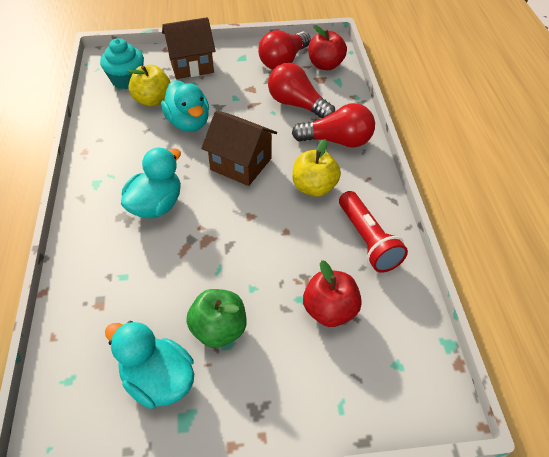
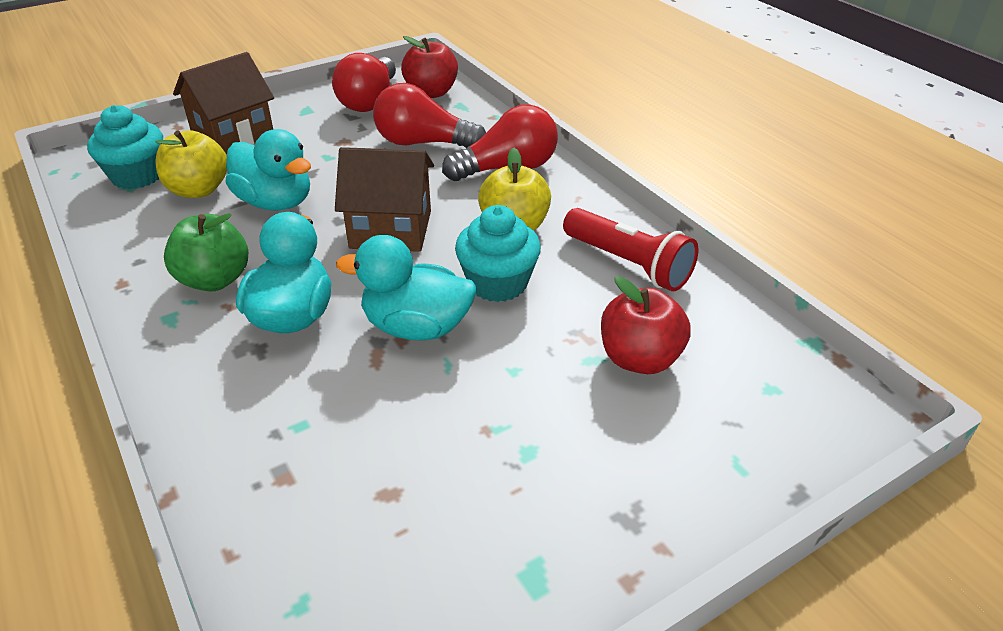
camera: 25 degrees left, 10 degrees down
(158, 380) = (454, 542): turquoise duck -> turquoise duck (416, 327)
(219, 330) = (502, 439): green apple -> green apple (215, 280)
(279, 225) = (498, 283): none -> turquoise cupcake

